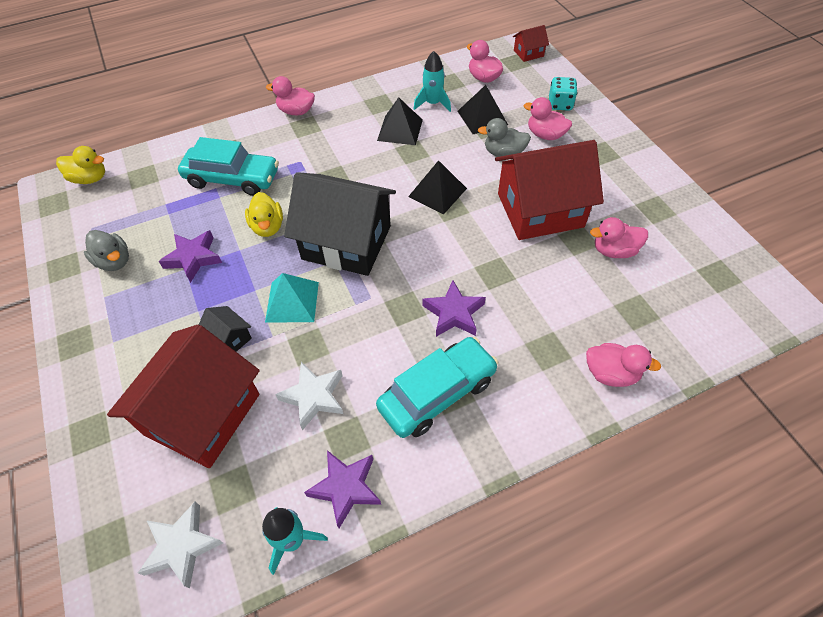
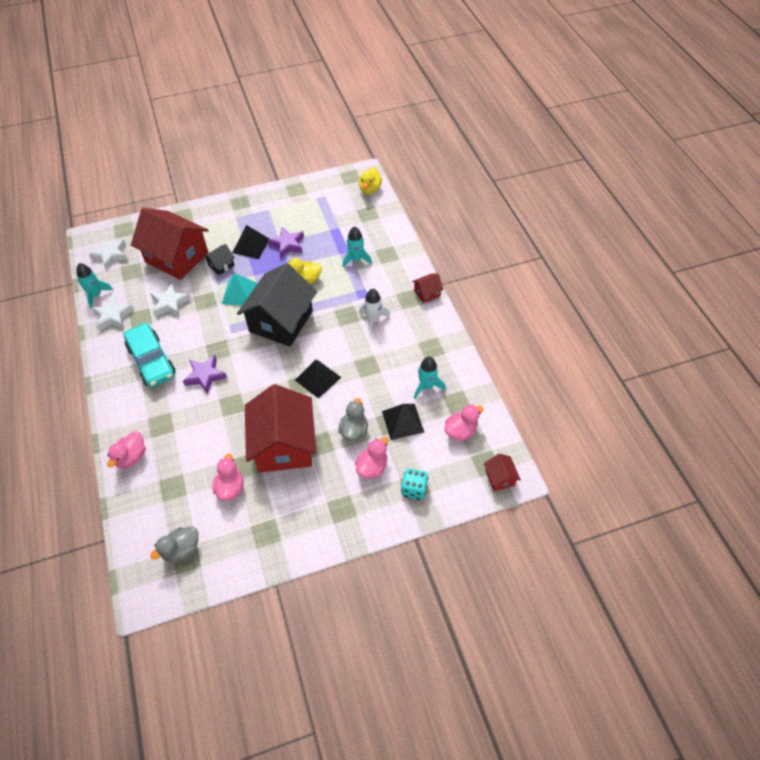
camera: 95 degrees right, 0 degrees up
(114, 261) = (294, 210): grey duck -> grey duck (182, 550)
(232, 179) = (356, 259): turquoise car -> turquoise rocket
(296, 111) = (427, 293): pink duck -> red house
(340, 152) = (373, 320): none -> white rocket
(346, 488) = (113, 316): purple star -> white star
(400, 130) = (394, 360): black pyramid -> black pyramid (251, 245)

